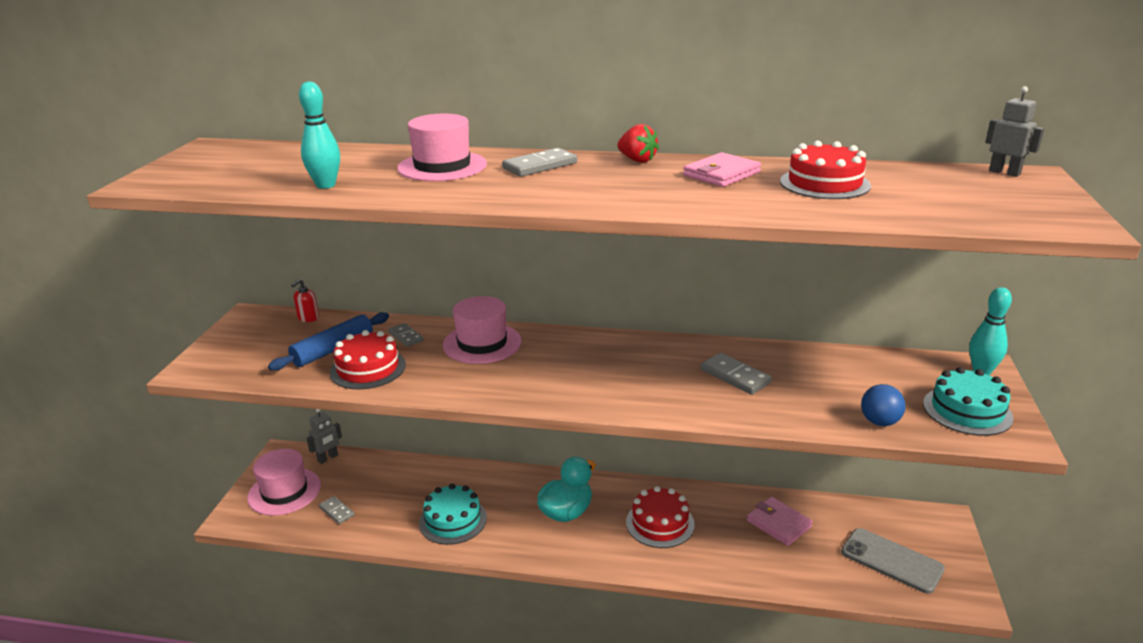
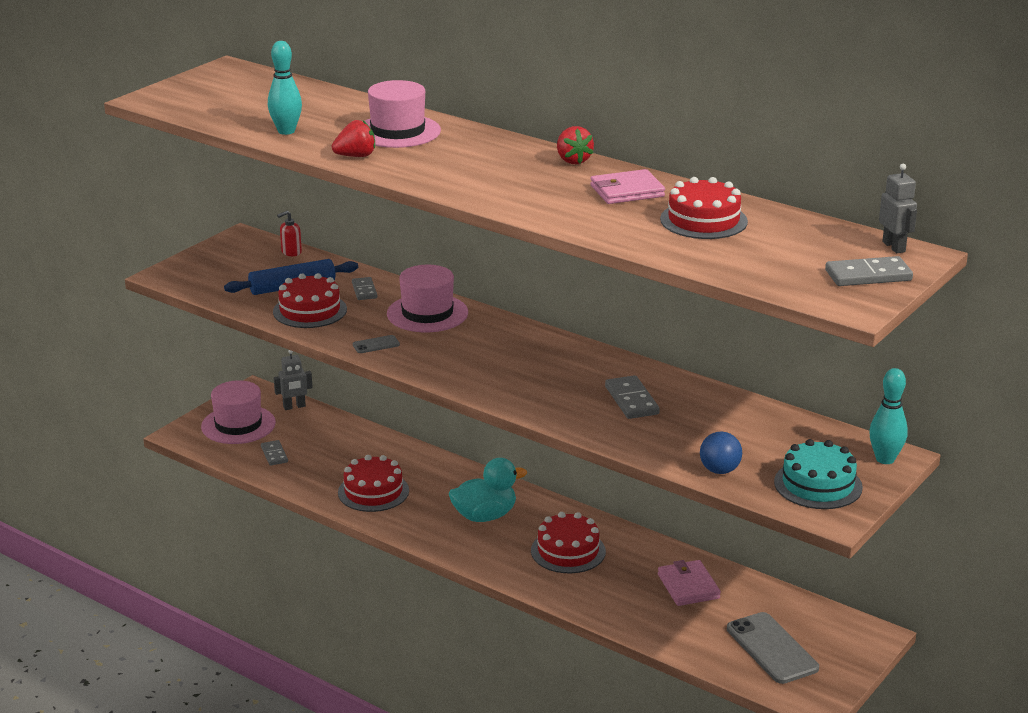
camera: 25 degrees right, 0 degrees up
(425, 193) = (356, 156): none -> red strawberry
(453, 520) = (373, 492): turquoise cake -> red cake
(460, 386) = (376, 345): none -> grey phone
(540, 166) = (480, 148): grey domino -> grey domino (868, 275)

